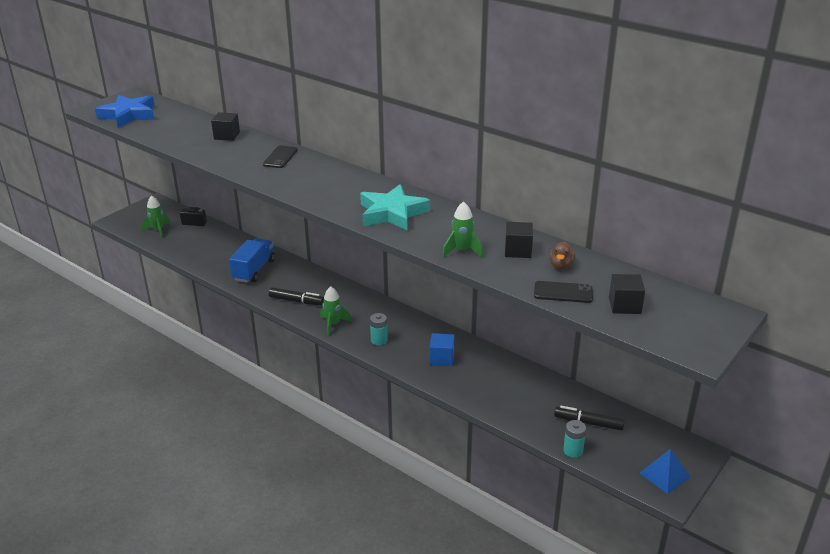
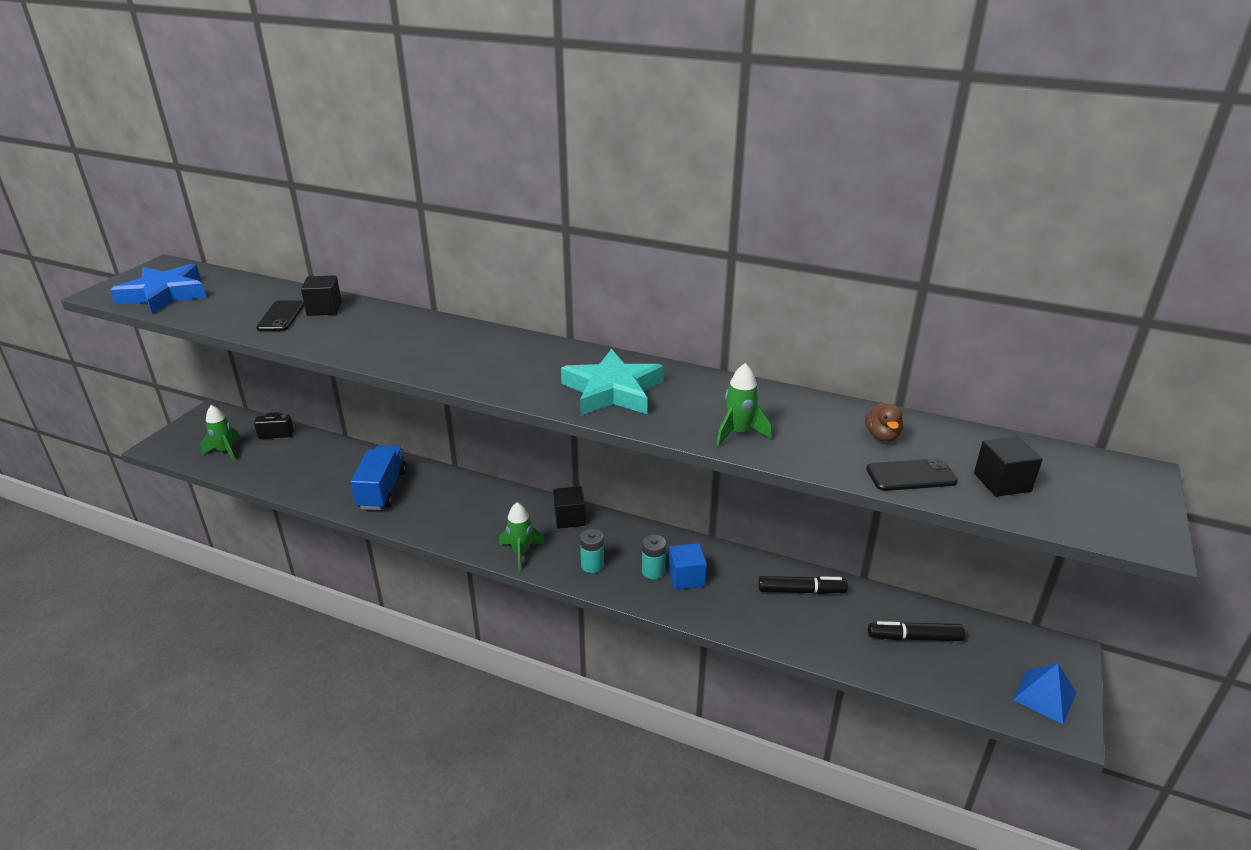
camera: 15 degrees left, 0 degrees up
(280, 157) = (415, 330): black phone -> black phone (281, 316)
(296, 301) = (458, 526): black marker -> black marker (801, 591)
(518, 251) = (813, 422): black cube -> black cube (570, 518)
(573, 450) = (915, 683): turquoise battery -> turquoise battery (653, 571)

